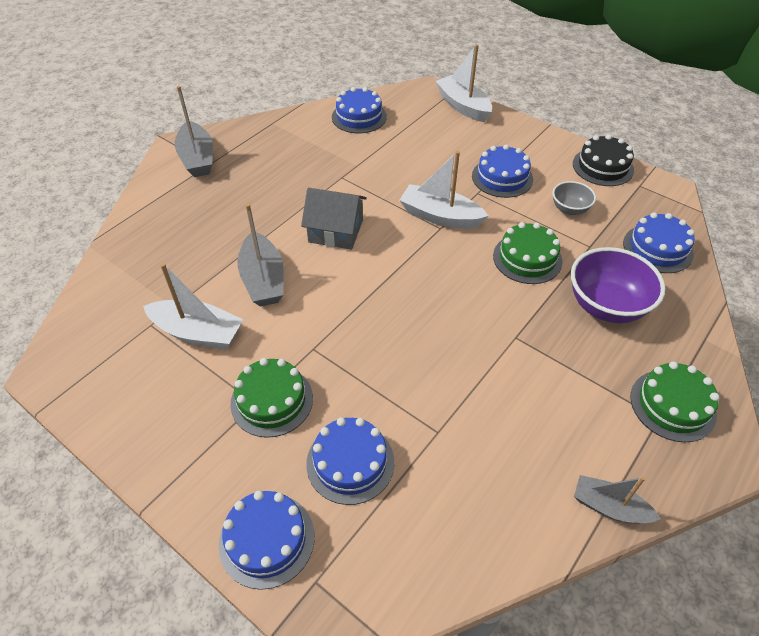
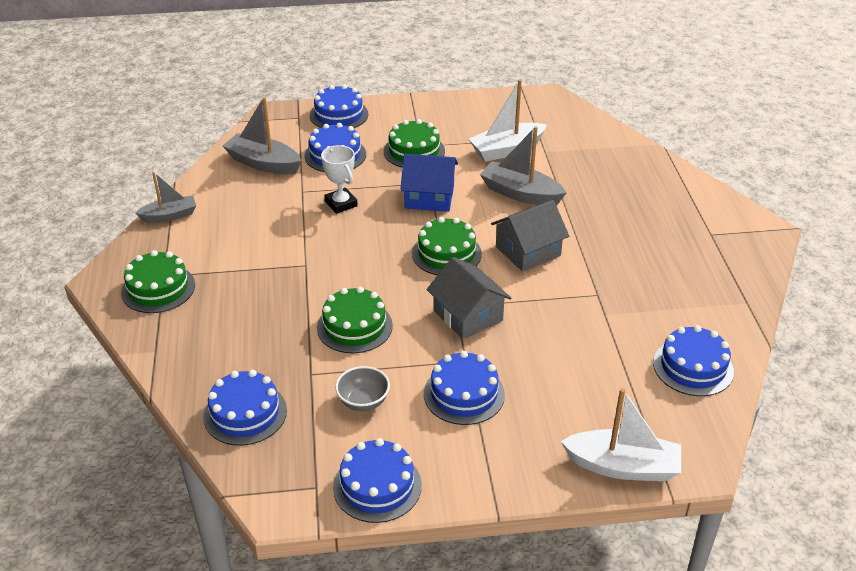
camera: 135 degrees right, 10 degrees down
(197, 158) = (728, 232): grey boat -> grey boat (263, 163)
(335, 331) = (429, 197): none -> blue house
(393, 269) = (446, 253): none -> green cake
(418, 384) = (341, 204): none -> white trophy
(440, 216) = (468, 315): white boat -> grey house
(603, 167) = (377, 486): black cake -> blue cake
(606, 306) = (255, 328): purple bowl -> none

